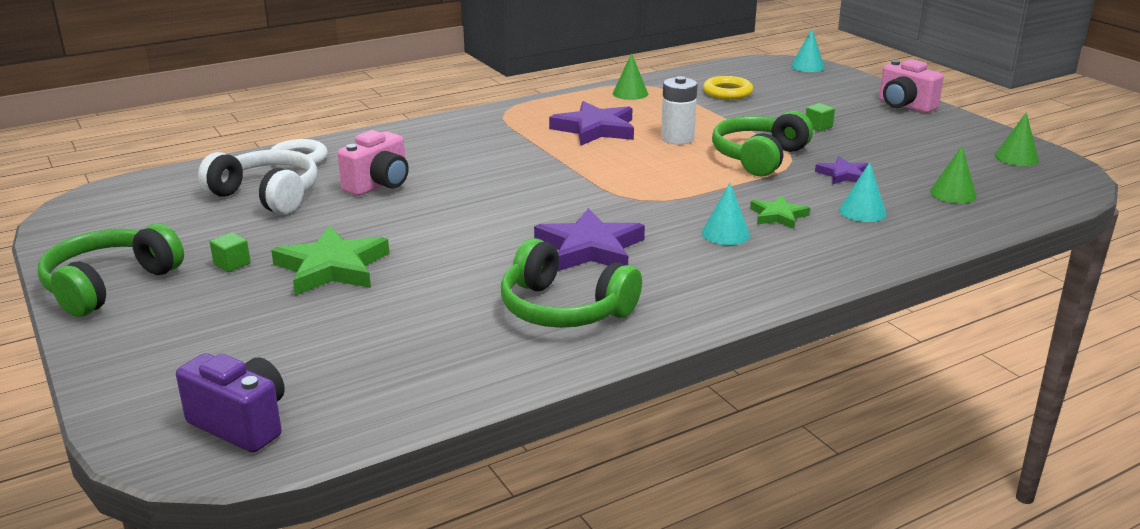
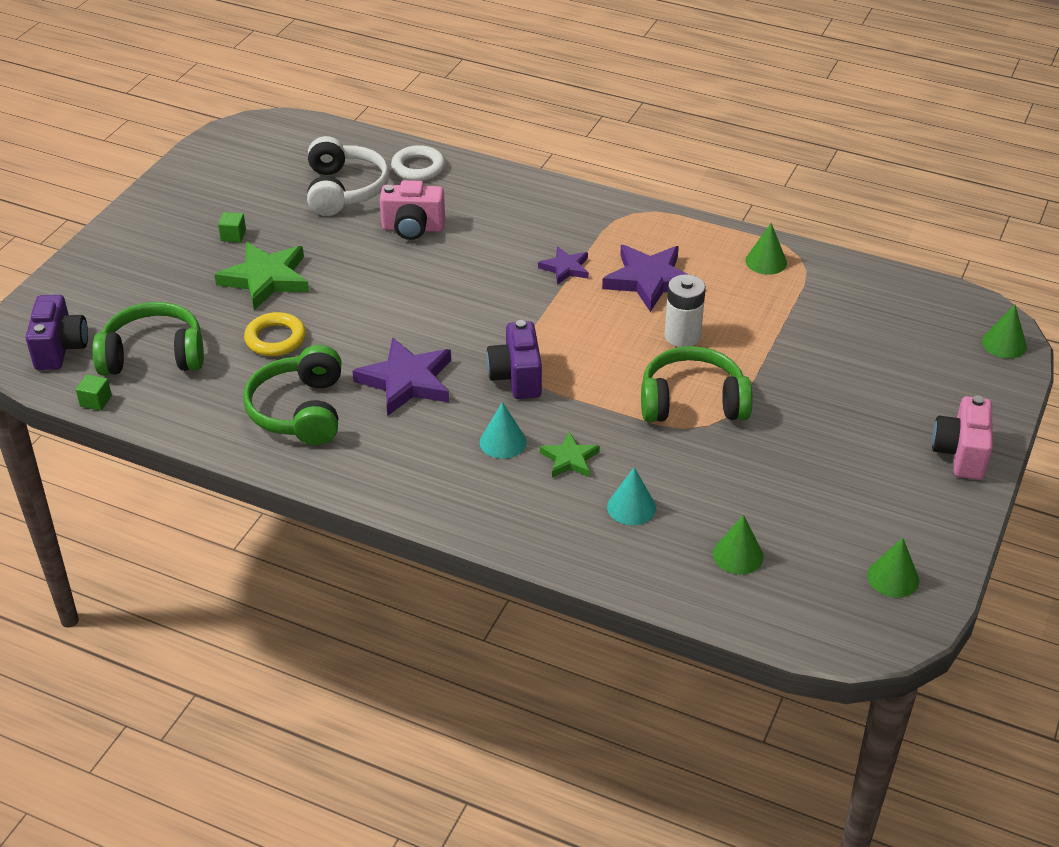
camera: 55 degrees right, 15 degrees up
(109, 285) = (165, 207): green headphones -> green headphones (153, 355)
(647, 205) = (516, 377): none -> purple camera
(727, 92) = (846, 319): yellow ring -> yellow ring (275, 339)
(807, 66) = (1004, 344): turquoise cone -> green cone
(818, 126) = (820, 412): green cube -> green cube (96, 401)
(843, 175) = (708, 469): purple star -> purple star (565, 268)

